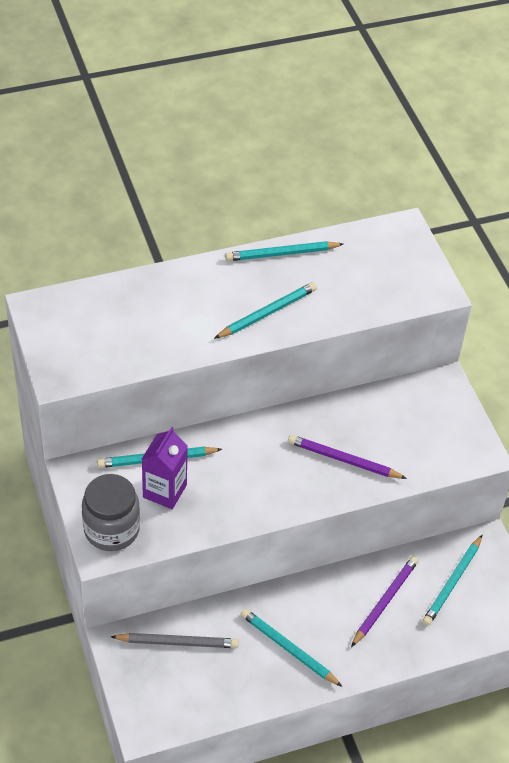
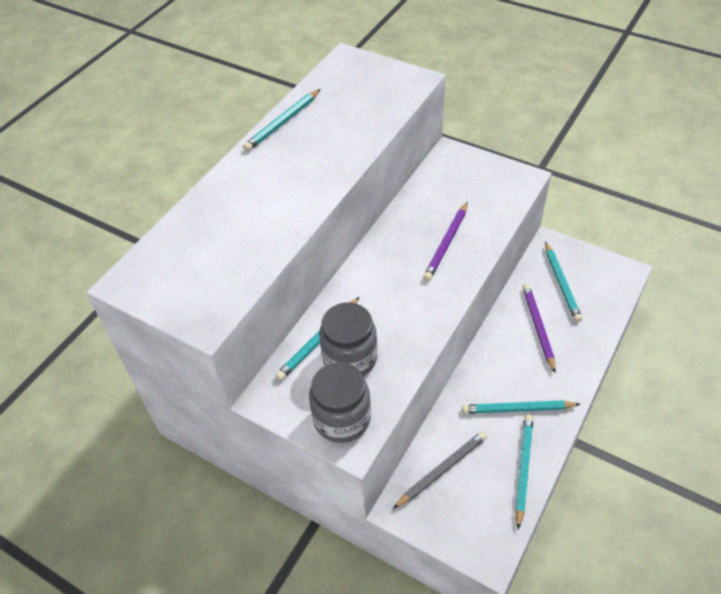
camera: 35 degrees left, 0 degrees up
(164, 491) = (350, 358): purple carton -> grey jar
(267, 313) = (318, 165): turquoise pencil -> turquoise pencil (523, 469)
(343, 460) = (446, 243): purple pencil -> purple pencil turned 45 degrees counterclockwise

